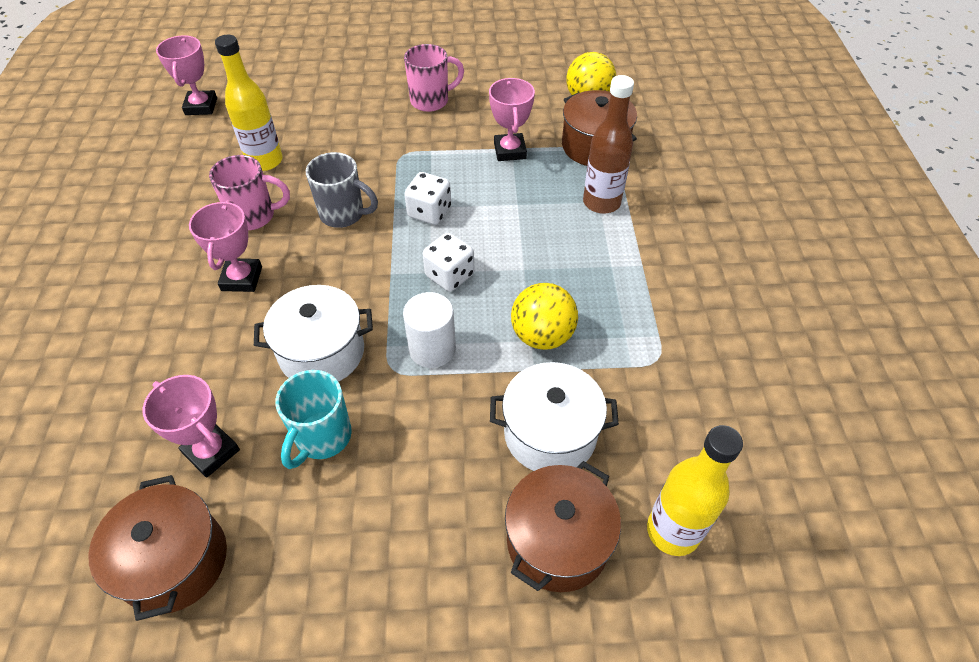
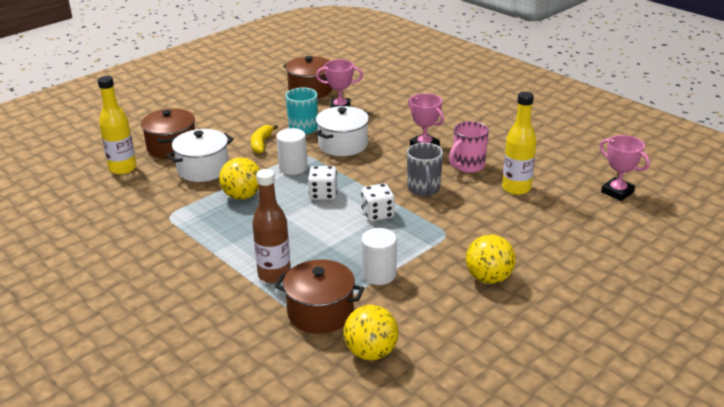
camera: 140 degrees right, 20 degrees down
(343, 214) = (424, 189): grey mug -> grey mug turned 75 degrees counterclockwise
(418, 439) = (261, 144): none -> yellow banana
(431, 101) = (488, 278): pink mug -> yellow ball
(510, 151) = (379, 274): pink trophy -> white cylinder

